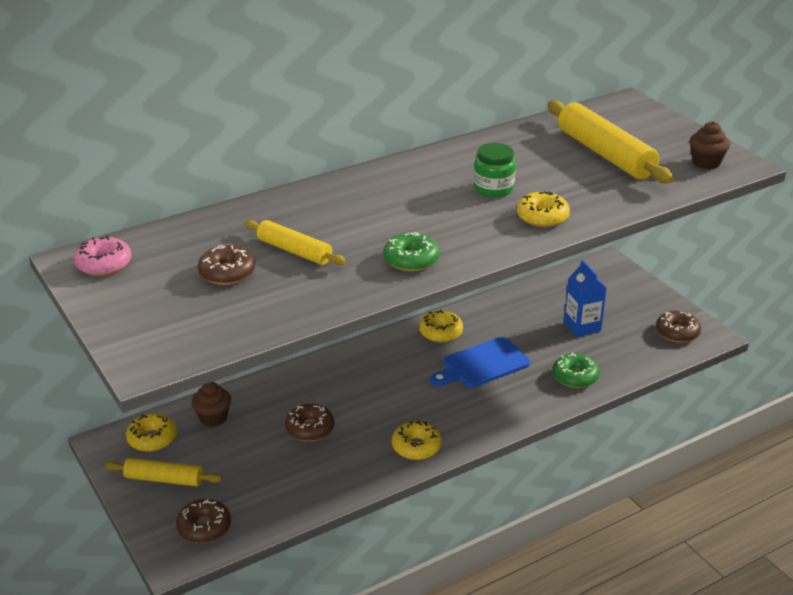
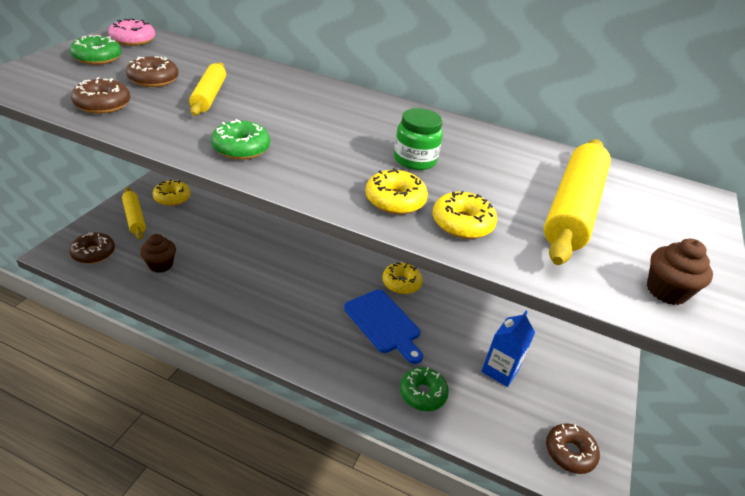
camera: 50 degrees right, 5 degrees up
(137, 295) = (97, 58): none -> green donut
(213, 418) = (210, 213): brown cupcake -> brown cupcake (160, 265)
(310, 428) = (230, 260): brown donut -> brown donut (103, 104)
(416, 447) = (248, 324): yellow donut -> yellow donut (462, 223)
(482, 364) = (384, 323): blue cutting board -> blue cutting board turned 150 degrees counterclockwise

